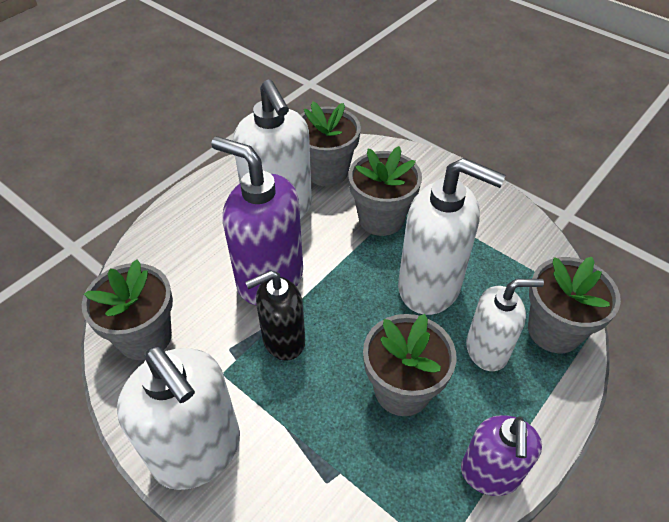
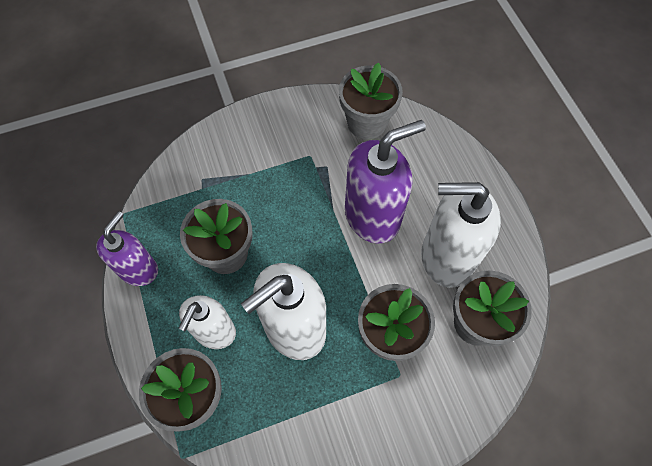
camera: 120 degrees right, 15 degrees up
(198, 451) = (266, 124): white soap dispenser -> none
(283, 340) = (312, 200): black soap dispenser -> none
(490, 474) = (139, 269): purple soap dispenser -> purple soap dispenser turned 75 degrees clockwise

